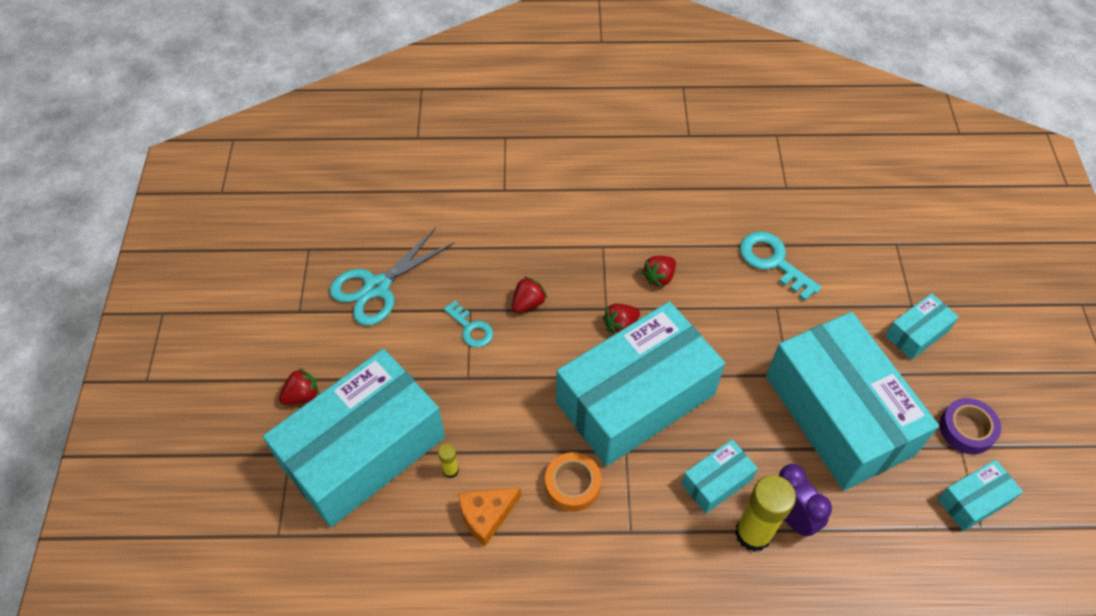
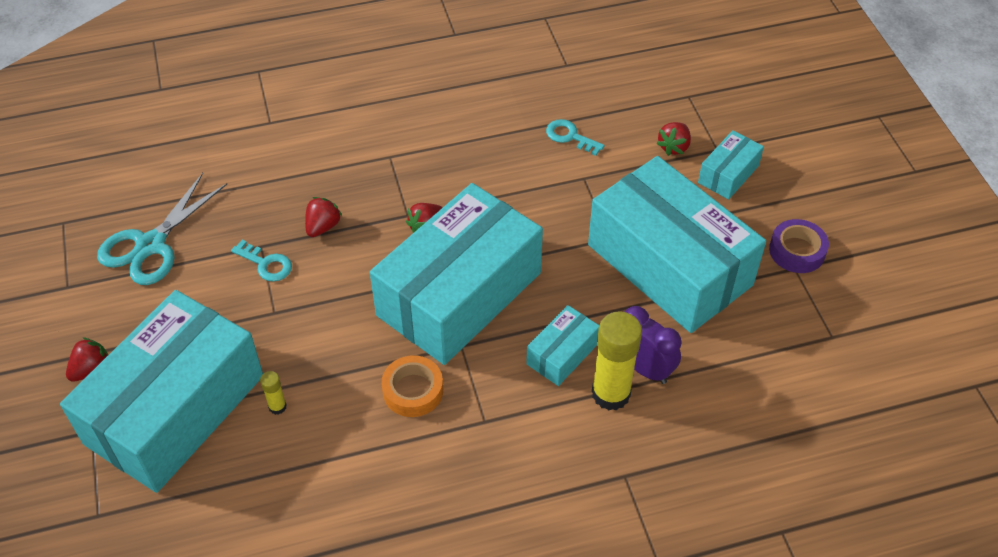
camera: 15 degrees left, 5 degrees down
(486, 516) = (327, 441): orange cheese -> none
(659, 277) = (456, 174): red strawberry -> red strawberry (674, 147)
(773, 261) = (570, 136): turquoise key -> turquoise key, size x0.64
(973, 500) = (818, 314): turquoise box -> none

